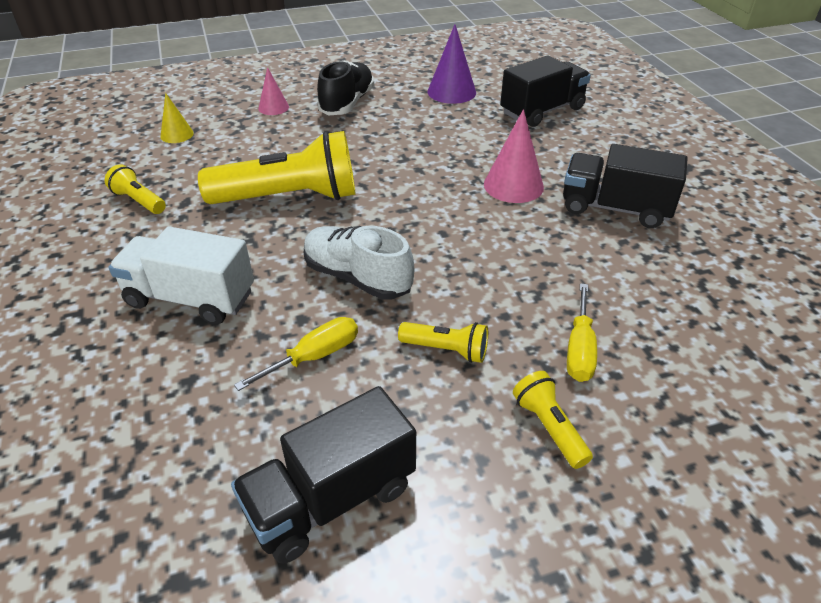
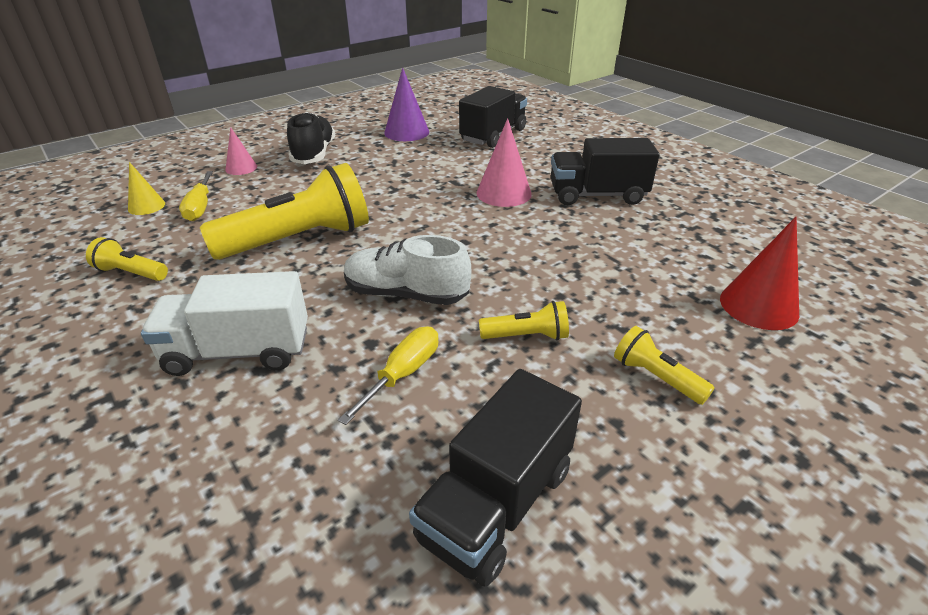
camera: 20 degrees left, 5 degrees down
(579, 349) = (639, 307): yellow screwdriver -> yellow screwdriver (200, 207)
(715, 382) = (758, 306): none -> red cone

